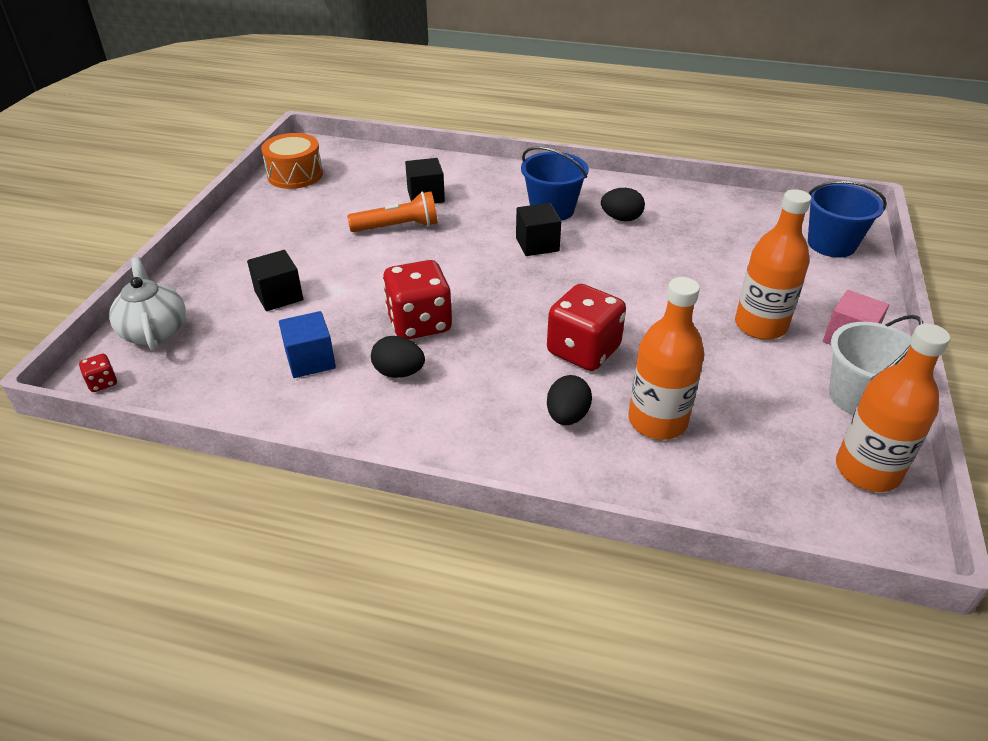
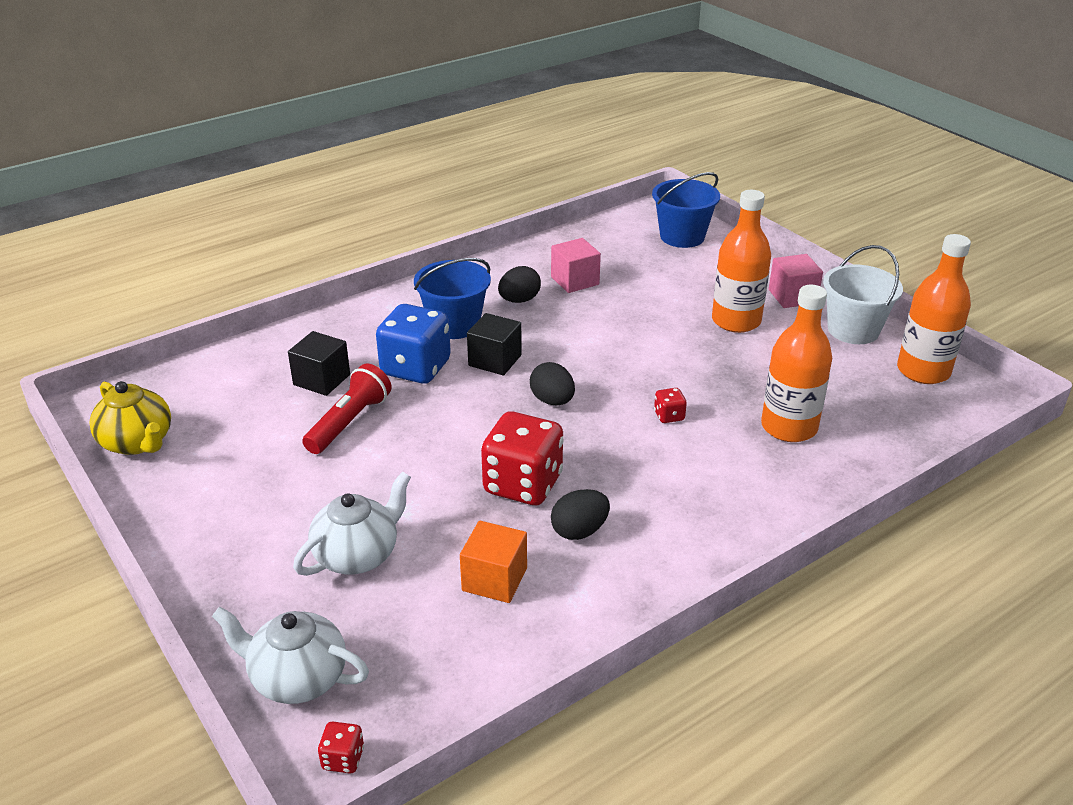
camera: 50 degrees left, 5 degrees down
(279, 296) = (358, 555): black cube -> white teapot
(295, 175) = (138, 442): orange drum -> yellow teapot
(310, 360) = (494, 579): blue cube -> orange cube
(398, 227) = (349, 422): orange flashlight -> red flashlight
(484, 220) = (415, 368): none -> blue dice
(567, 416) = (738, 467): black egg -> black egg (552, 401)
(583, 351) = (669, 416): red dice -> red dice, size x0.43
(684, 228) = (575, 281): none -> pink cube

